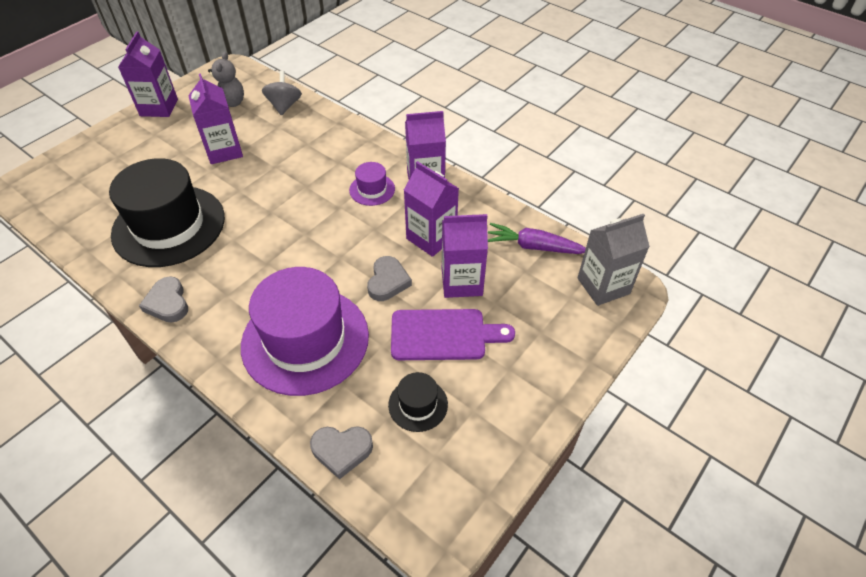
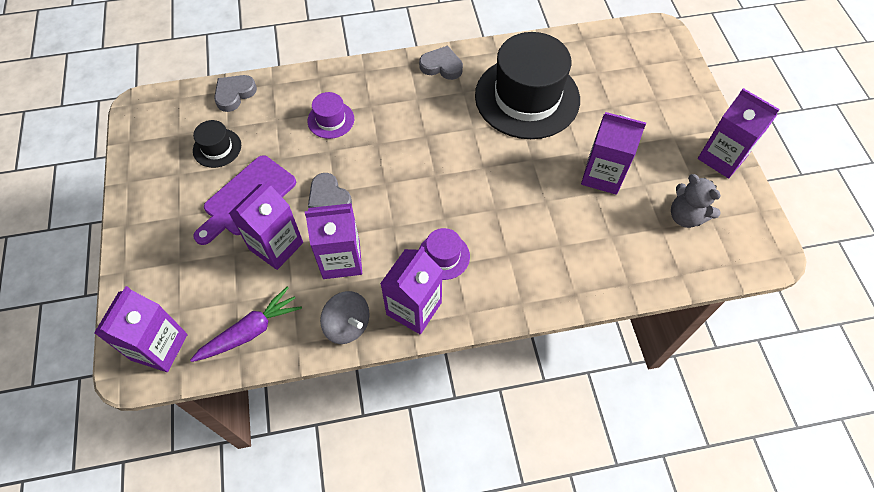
camera: 130 degrees right, 10 degrees up
(284, 106) = (645, 262): grey spinning top -> grey spinning top (347, 325)
(305, 340) = (331, 120): purple hat -> purple hat, size x0.44
(603, 286) = (159, 347): grey carton -> purple carton

